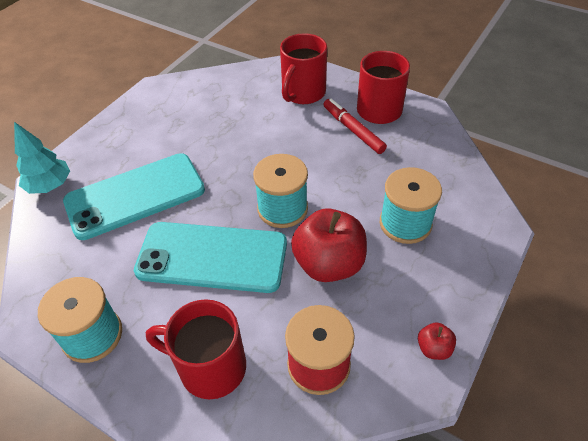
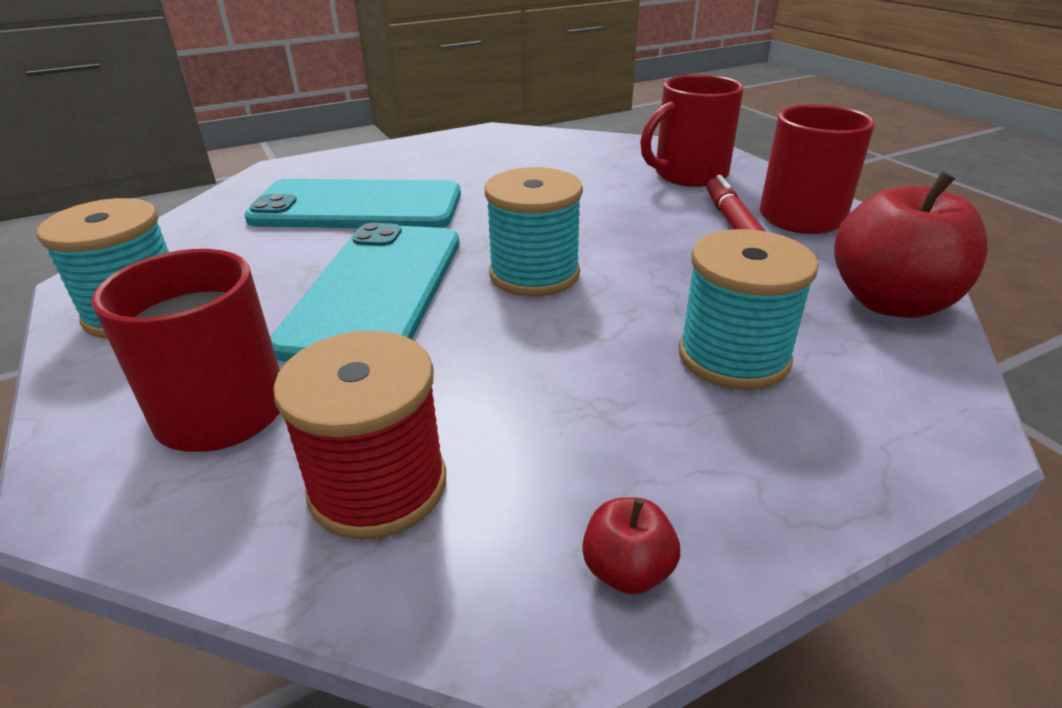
camera: 30 degrees right, 15 degrees down
(50, 186) = (280, 174): turquoise tree -> none
(212, 257) = (376, 290): turquoise phone -> turquoise phone turned 60 degrees clockwise
(329, 264) = (540, 359): red apple -> red apple (890, 302)

